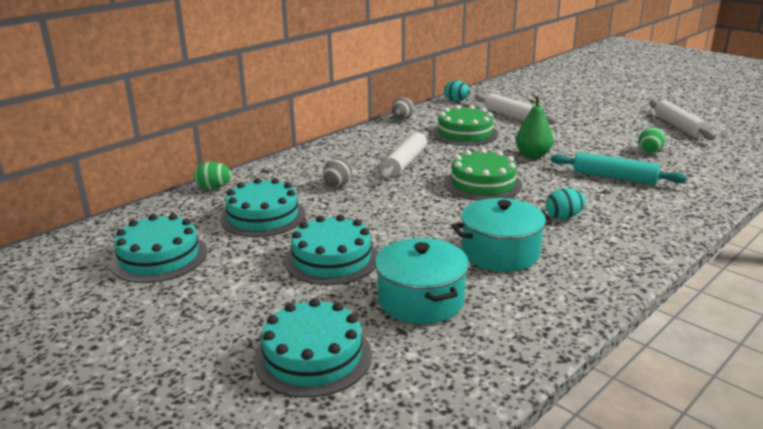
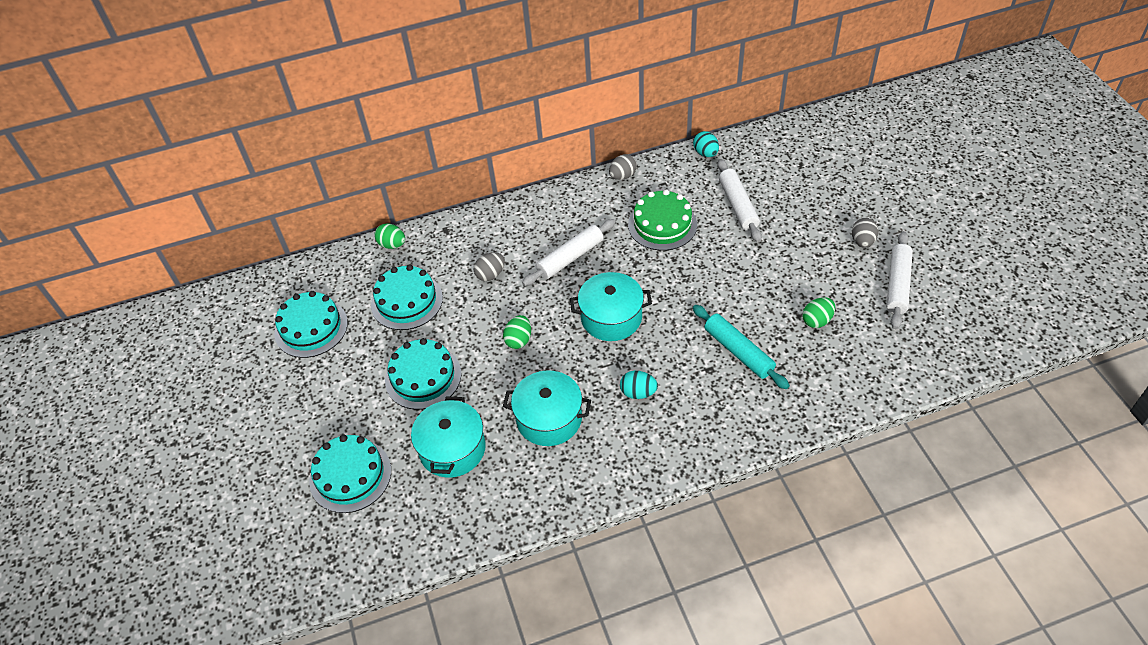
camera: 30 degrees right, 25 degrees up
(410, 214) = (519, 340): none -> green egg
(483, 184) = (611, 317): green cake -> turquoise pot
(532, 155) = (695, 287): green pear -> none
(625, 115) = (862, 241): none -> grey egg

